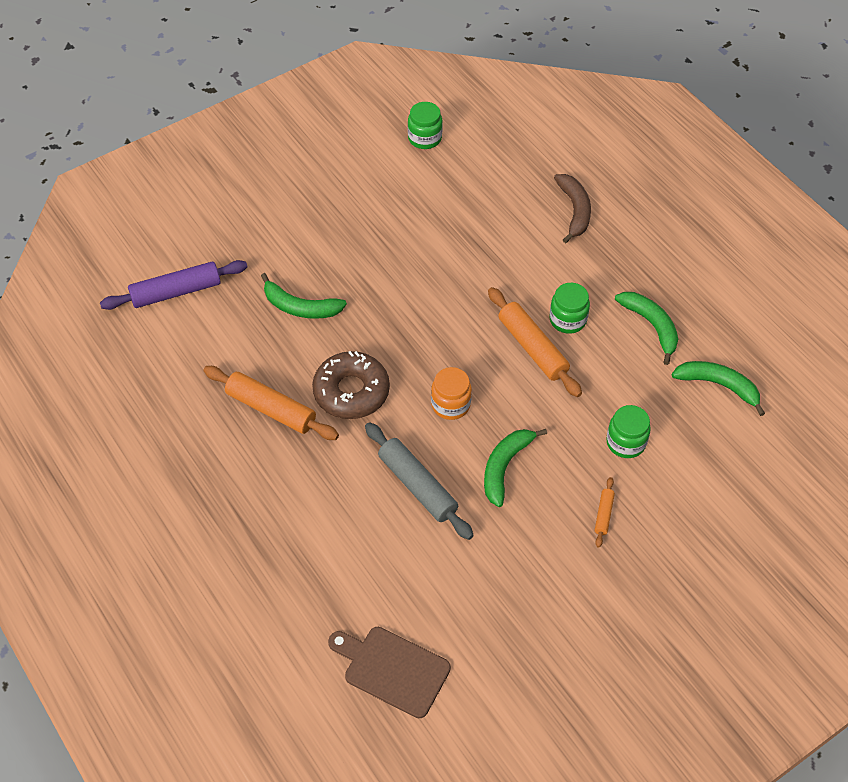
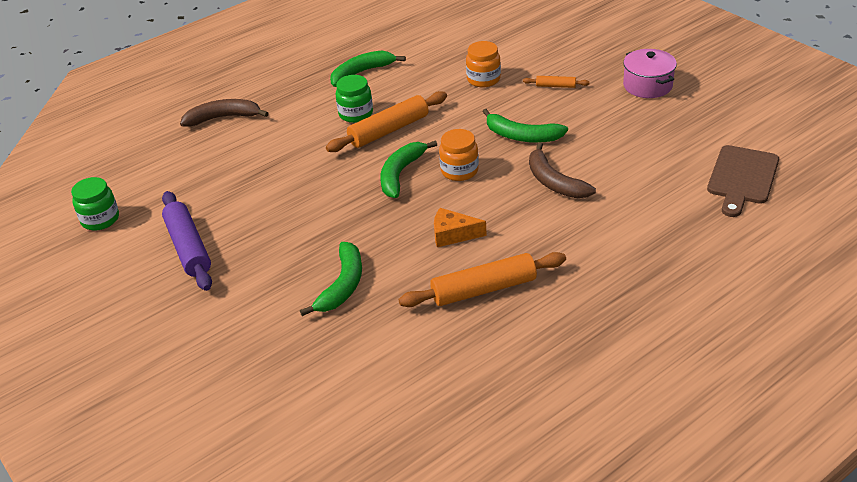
camera: 90 degrees left, 15 degrees down
(176, 292) = (319, 398): purple rolling pin -> purple rolling pin (189, 247)
(271, 409) = (483, 289): orange rolling pin -> orange rolling pin turned 45 degrees clockwise
(351, 391) = (453, 234): brown donut -> orange cheese
(418, 486) = (554, 182): grey rolling pin -> brown banana
(594, 614) = (647, 85): none -> pink pot
(625, 442) = (483, 79): green jar -> orange jar
(719, 385) = (420, 42): green banana -> green banana (400, 174)

